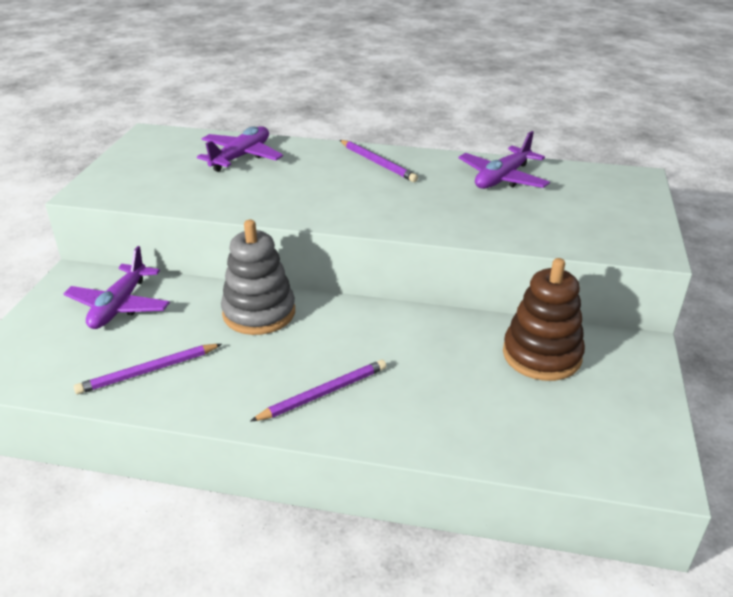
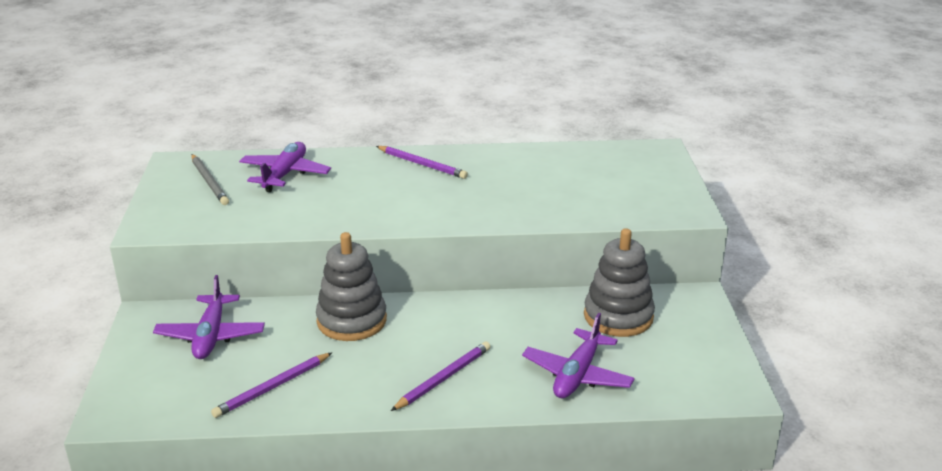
camera: 15 degrees left, 5 degrees down
(169, 155) = (209, 181): none -> grey pencil
(502, 178) = (543, 165): purple plane -> purple plane (577, 374)
(541, 355) = (618, 316): brown stacking toy -> grey stacking toy

